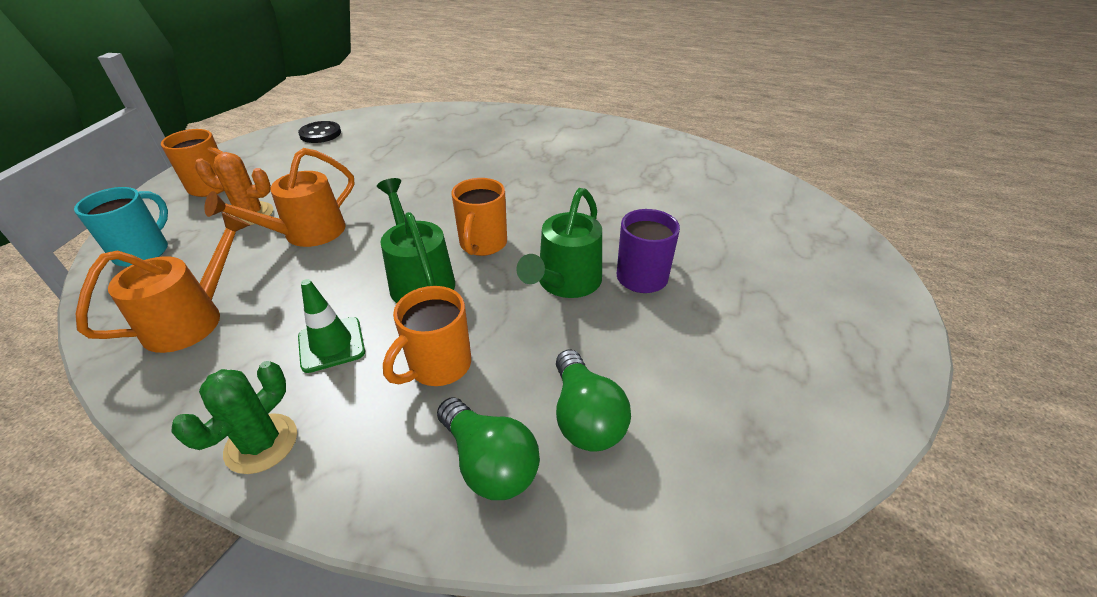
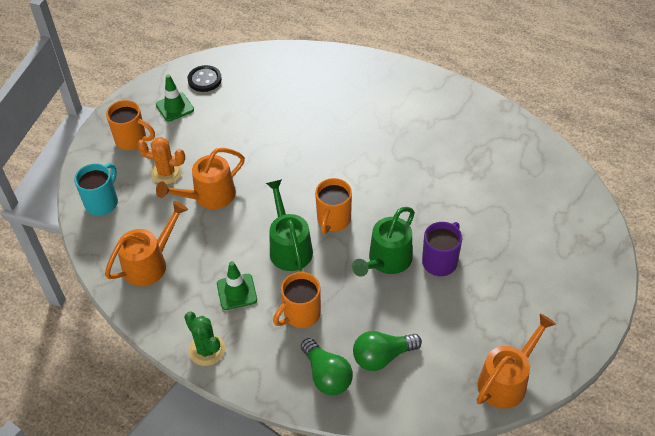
camera: 10 degrees right, 10 degrees up
(261, 443) = (207, 350): green cactus -> green cactus turned 75 degrees counterclockwise
(278, 156) = (174, 107): none -> green traffic cone
(585, 417) = (382, 356): green light bulb -> green light bulb turned 75 degrees clockwise
(810, 431) = (507, 380): none -> orange watering can

